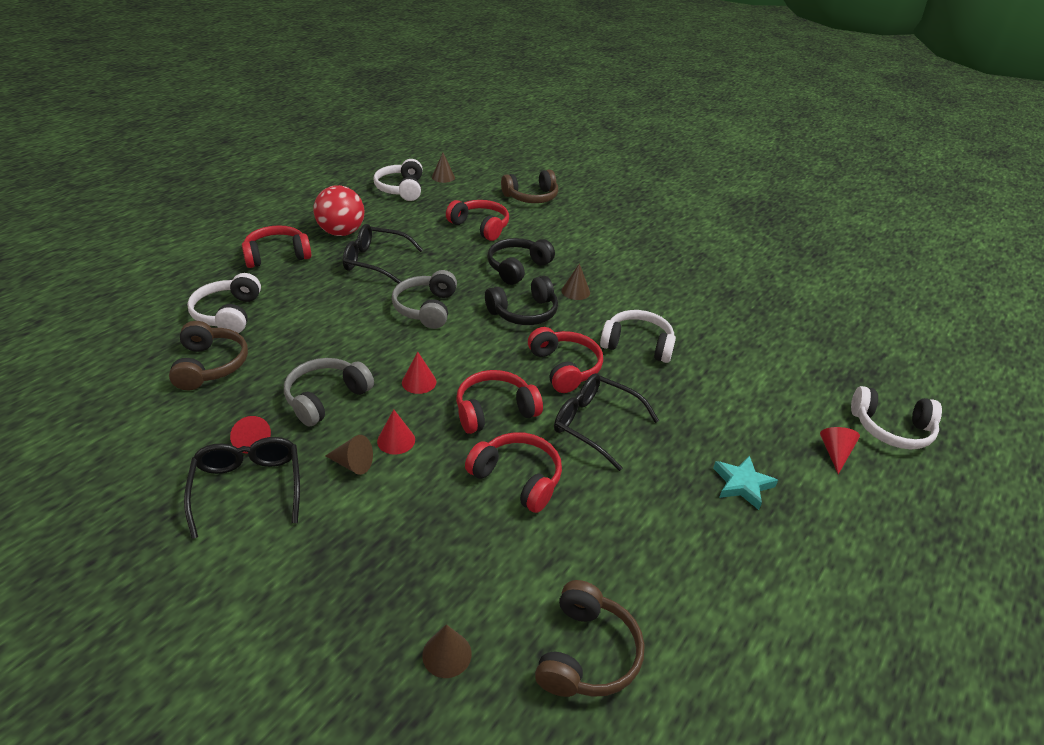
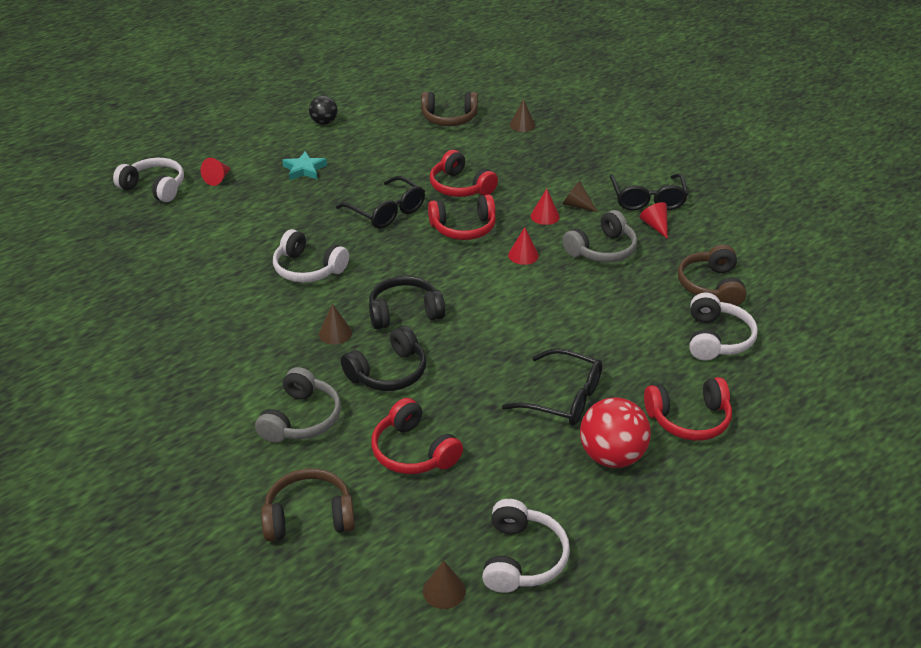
camera: 165 degrees left, 0 degrees up
(426, 308) = (508, 326): grey headphones -> grey headphones (301, 419)
(565, 368) = (389, 255): red headphones -> none
(587, 653) = (449, 118): brown headphones -> brown headphones turned 120 degrees counterclockwise
(793, 602) = (324, 122): none -> black ball

